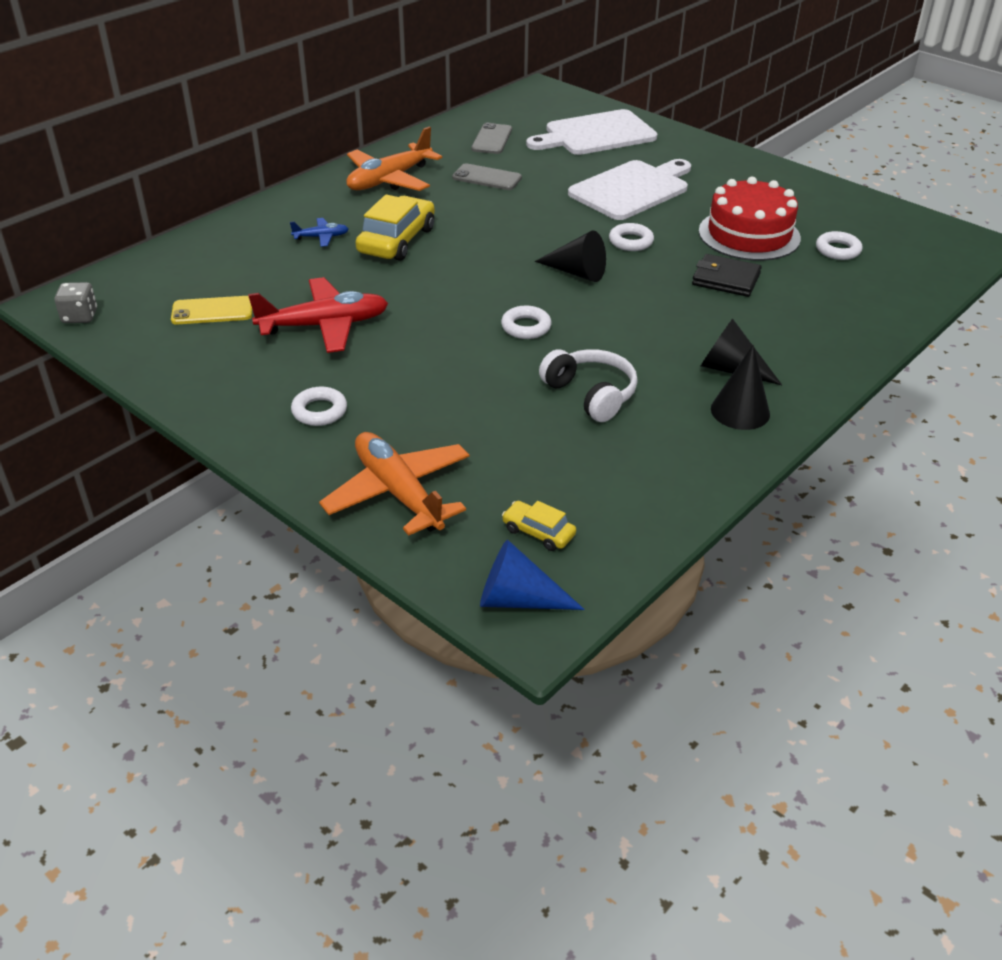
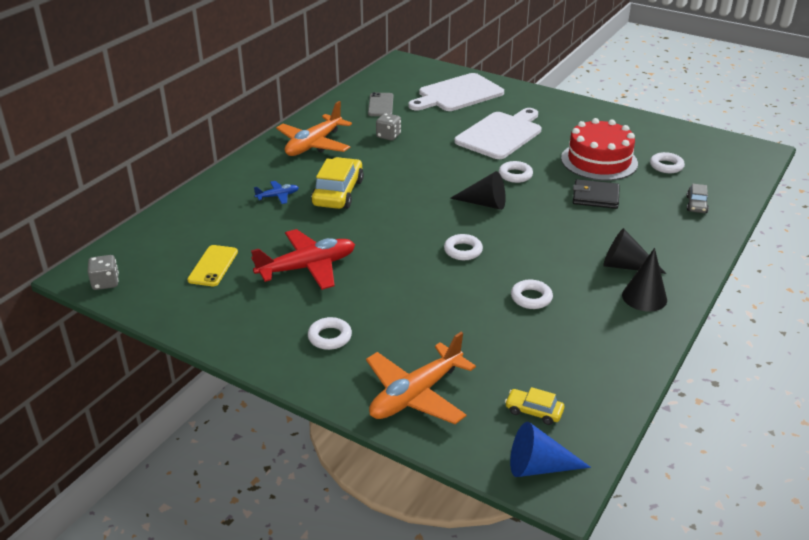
camera: 10 degrees left, 5 degrees down
(212, 311) = (213, 266): yellow phone -> yellow phone turned 60 degrees counterclockwise
(398, 493) = (416, 395): orange plane -> orange plane turned 90 degrees counterclockwise
(487, 178) = (388, 136): grey phone -> grey dice
(590, 394) = (531, 298): white headphones -> white ring
(859, 303) = (696, 205): none -> grey car

